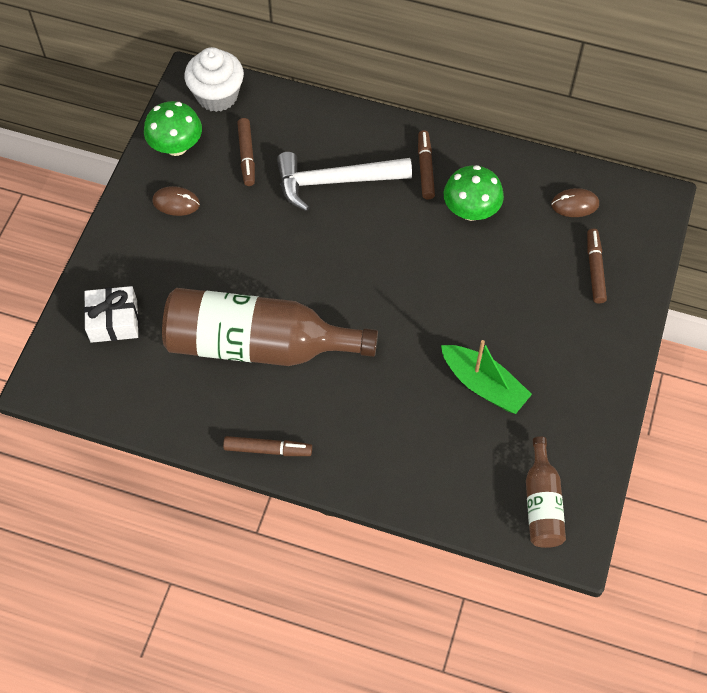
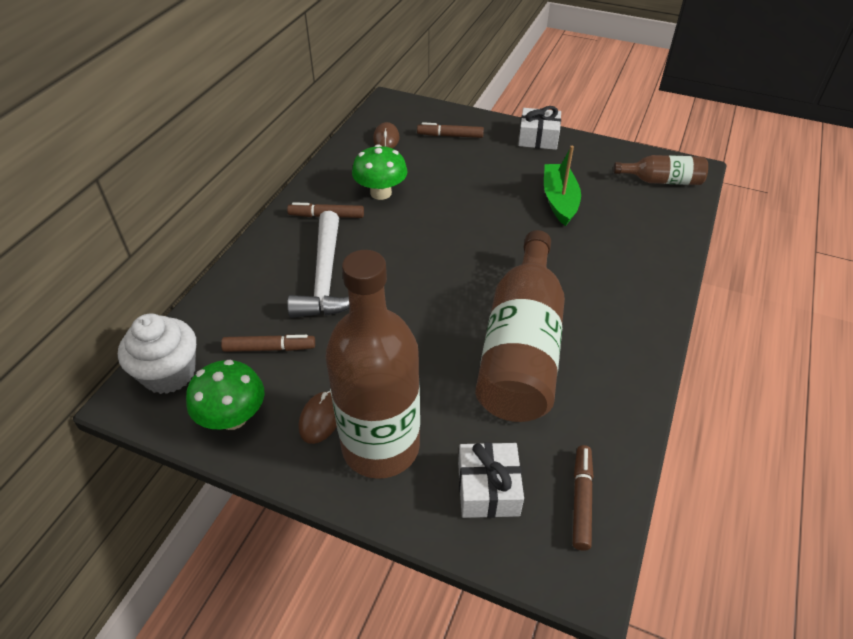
camera: 85 degrees left, 15 degrees down
(151, 246) = (380, 446): none -> brown bottle
(268, 449) = (643, 344): brown marker -> brown marker (581, 500)
(484, 385) = (559, 200): green boat -> green boat turned 45 degrees counterclockwise
(609, 366) = (538, 138): none -> white gift

